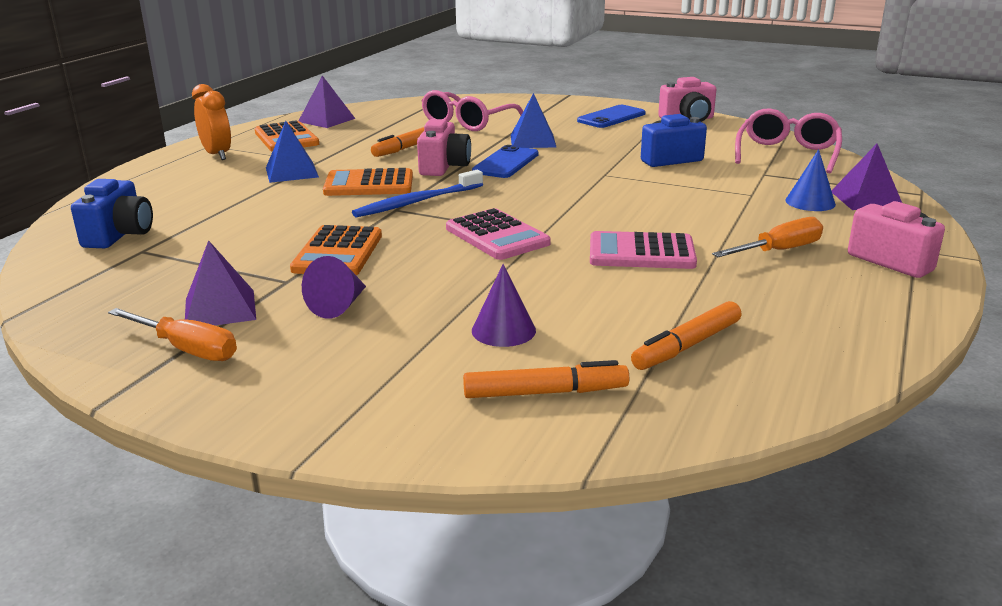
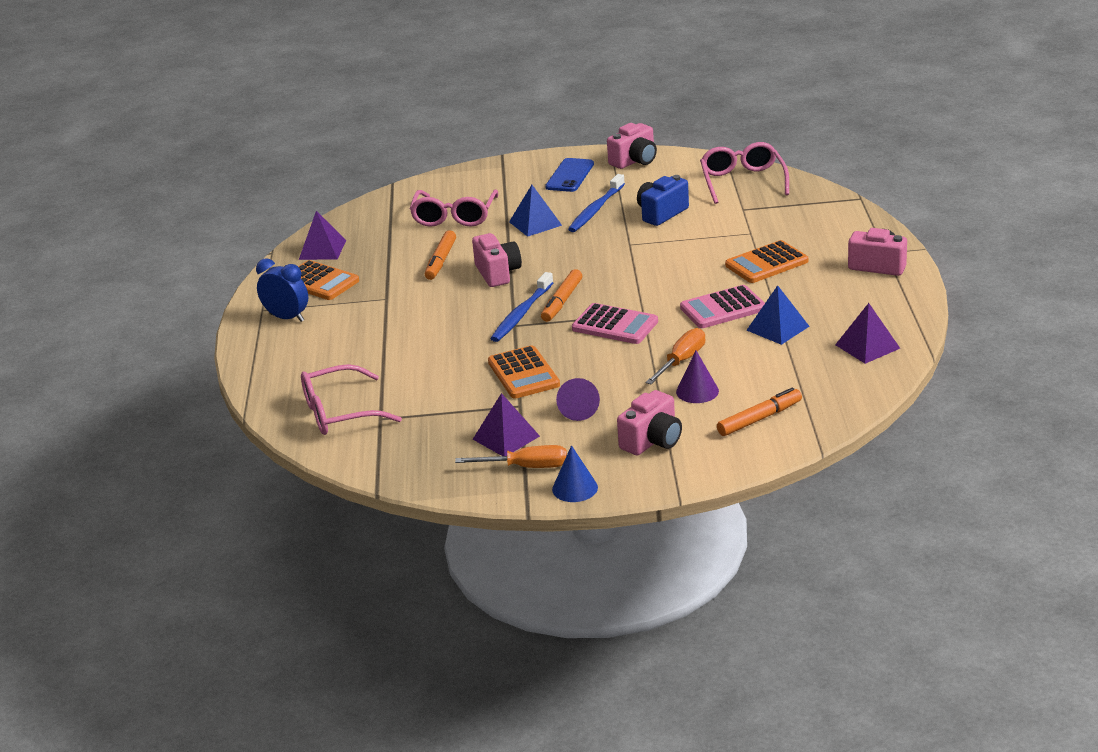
camera: 25 degrees left, 5 degrees up
(119, 235) = (340, 412): blue camera -> pink glasses
(217, 155) = (287, 318): orange clock -> blue clock
(291, 172) = (381, 316): blue pyramid -> blue pyramid (778, 328)
(369, 185) = (462, 309): orange calculator -> orange calculator (766, 263)
(370, 371) = (652, 441): none -> pink camera
(506, 163) = (541, 254): blue phone -> none
(604, 143) = (595, 210): none -> blue toothbrush
(687, 346) = (807, 366): orange marker -> orange marker (562, 301)
(779, 250) = (806, 279): orange screwdriver -> orange screwdriver (681, 361)
(810, 202) = (794, 229): blue cone -> blue cone (575, 488)
(866, 199) = (828, 215): purple pyramid -> purple pyramid (867, 346)

